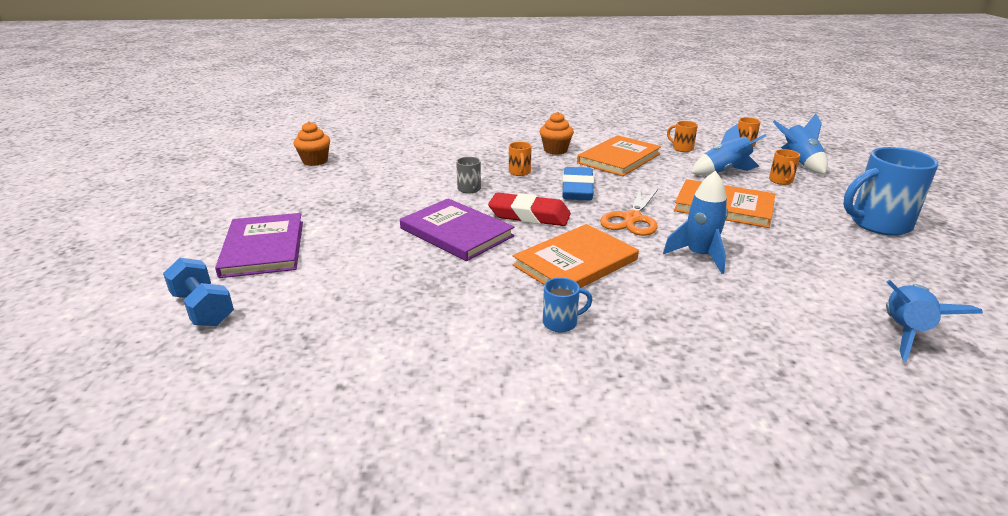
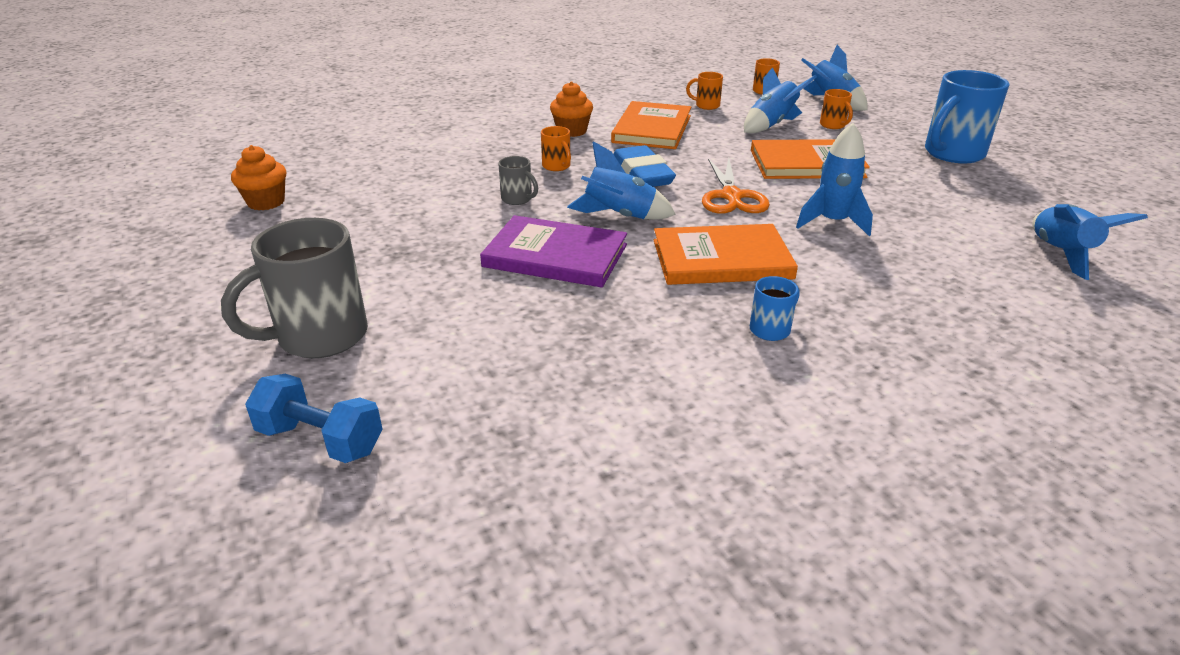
camera: 25 degrees left, 5 degrees up
(263, 248) = (319, 337): purple book -> grey mug
(529, 215) = (619, 216): red eraser -> blue rocket
(575, 263) = (721, 259): orange book -> orange book turned 60 degrees clockwise

